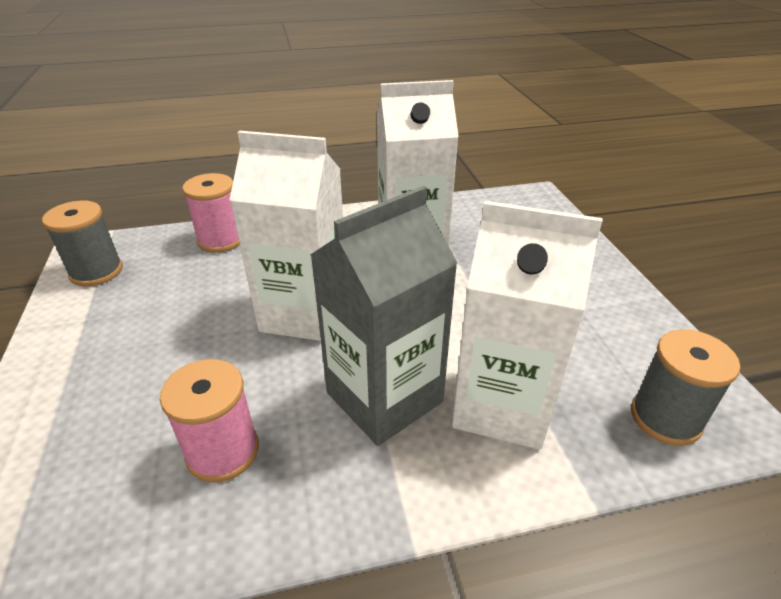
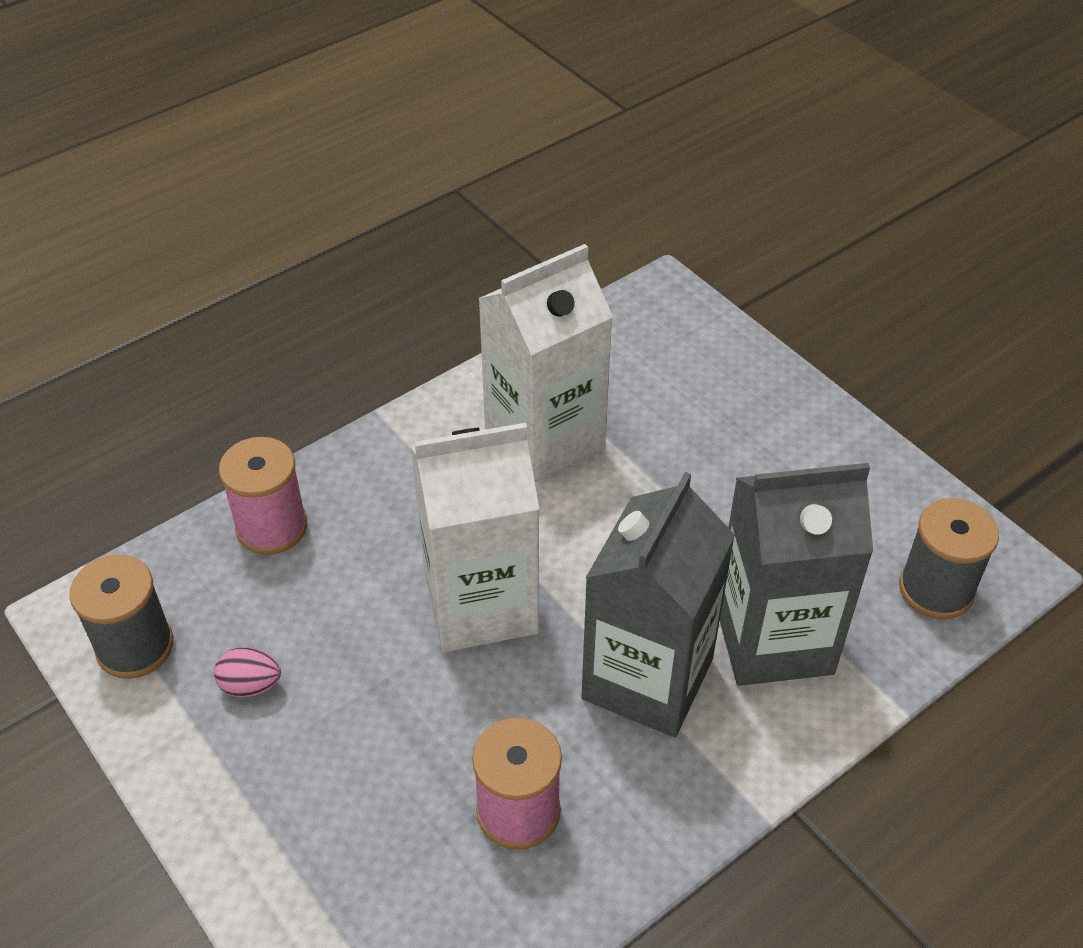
camera: 25 degrees left, 10 degrees up
(133, 310) = (250, 685): none -> pink egg
(501, 405) = (773, 639): white carton -> grey carton

